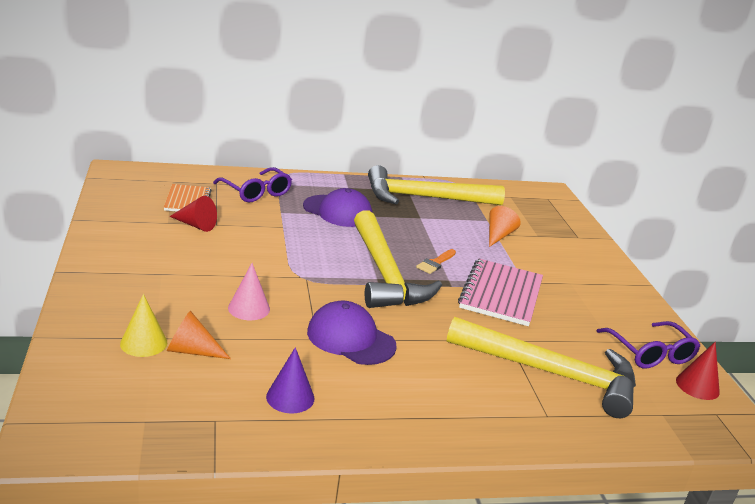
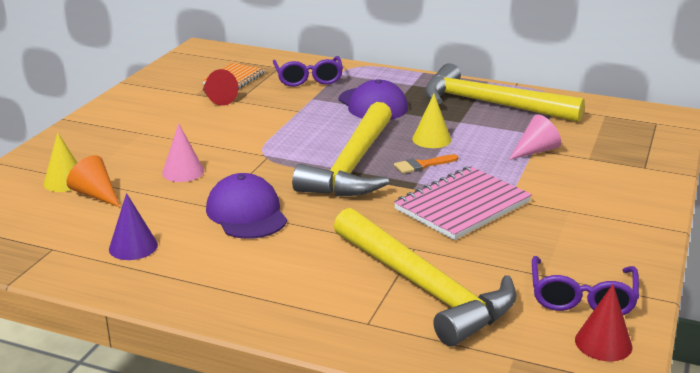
camera: 35 degrees right, 0 degrees up
(417, 237) = (431, 139): none -> yellow cone
(498, 235) = (535, 151): orange cone -> pink cone

